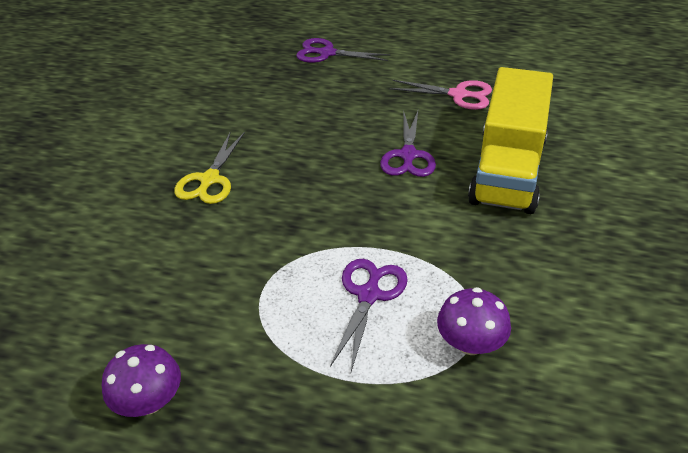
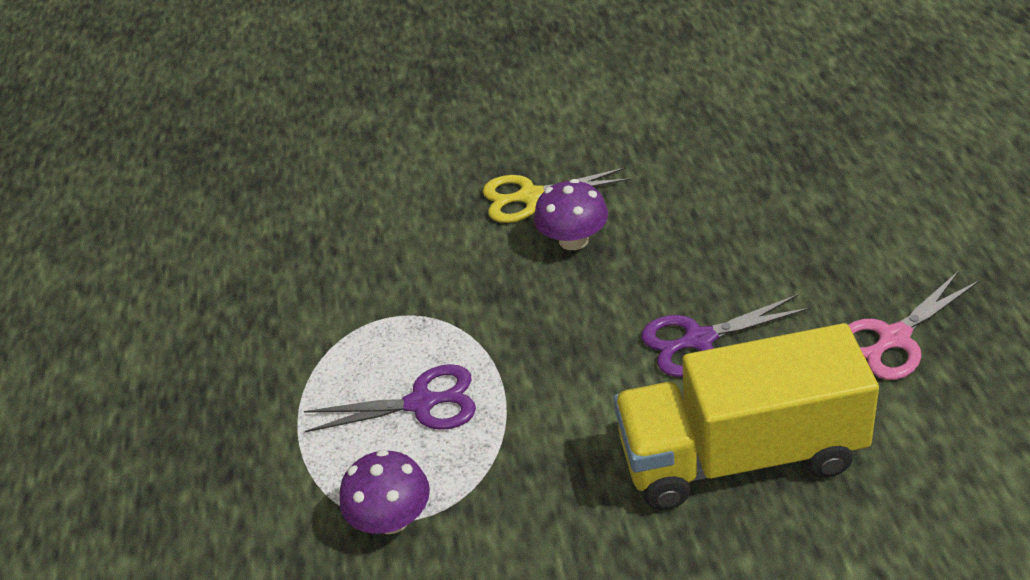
camera: 70 degrees right, 0 degrees up
(149, 401) = (220, 309): purple mushroom -> purple mushroom (573, 240)
(327, 53) = (877, 165): purple scissors -> none
(458, 95) = (893, 339): pink scissors -> pink scissors turned 60 degrees clockwise

